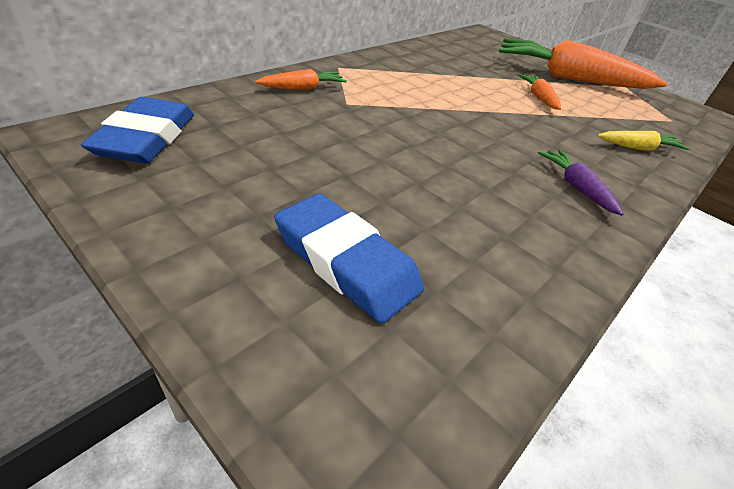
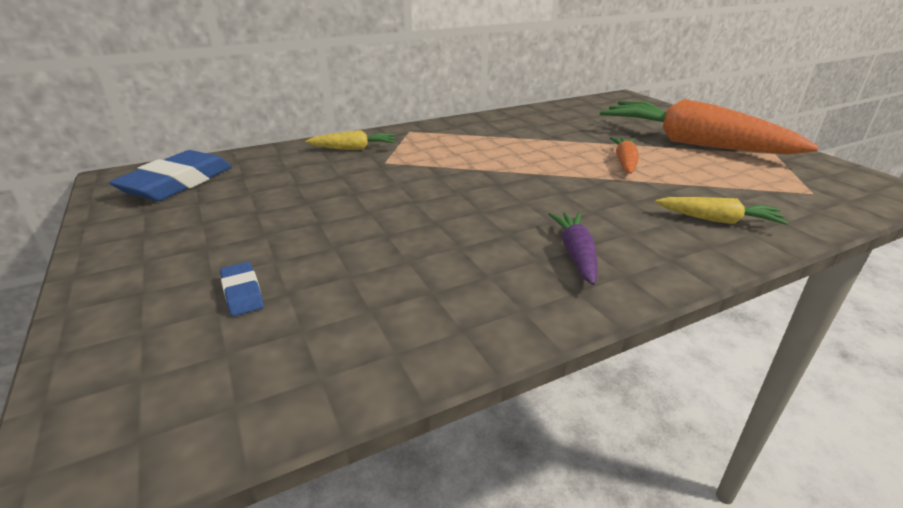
camera: 25 degrees right, 10 degrees down
(303, 88) = (354, 148): orange carrot -> yellow carrot
(346, 262) = (242, 292): blue eraser -> blue eraser, size x0.47

